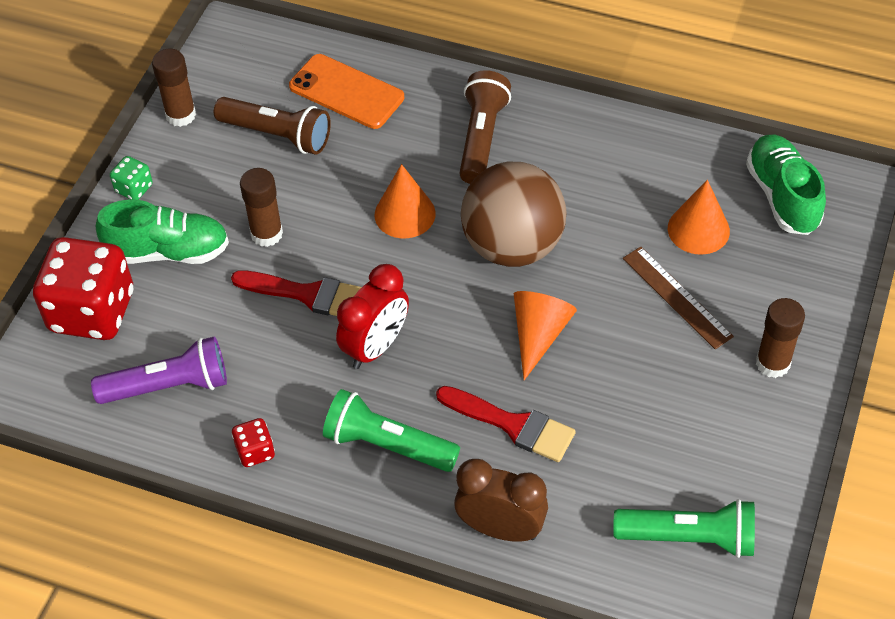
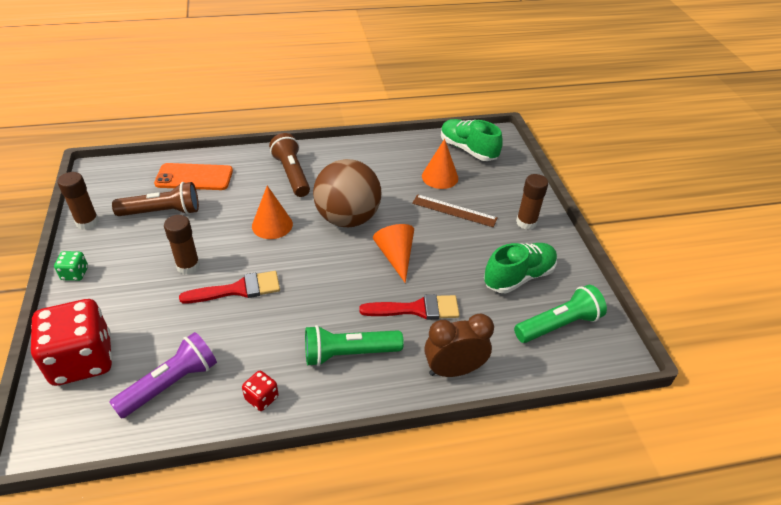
camera: 35 degrees left, 10 degrees down
(168, 251) = (122, 301): green shoe -> green shoe (518, 277)
(375, 346) = (302, 301): red clock -> none

